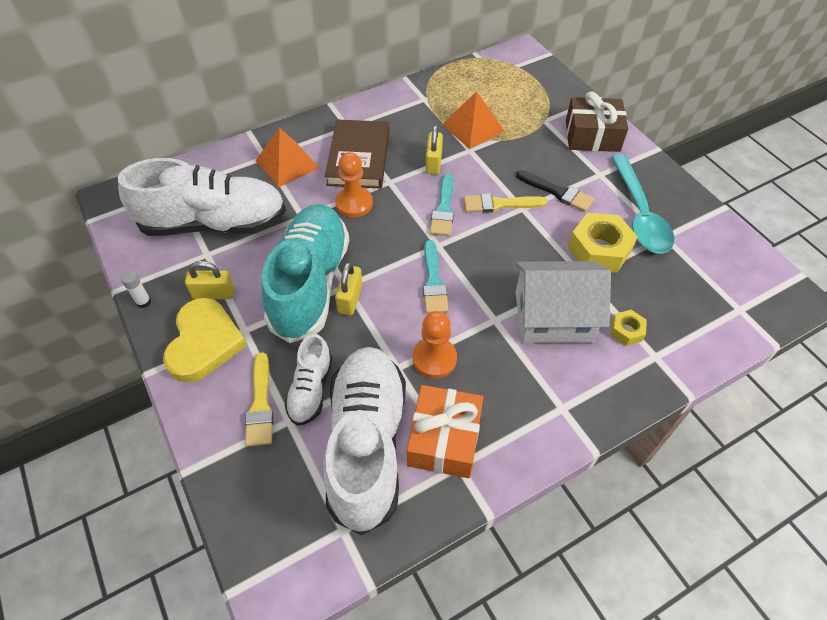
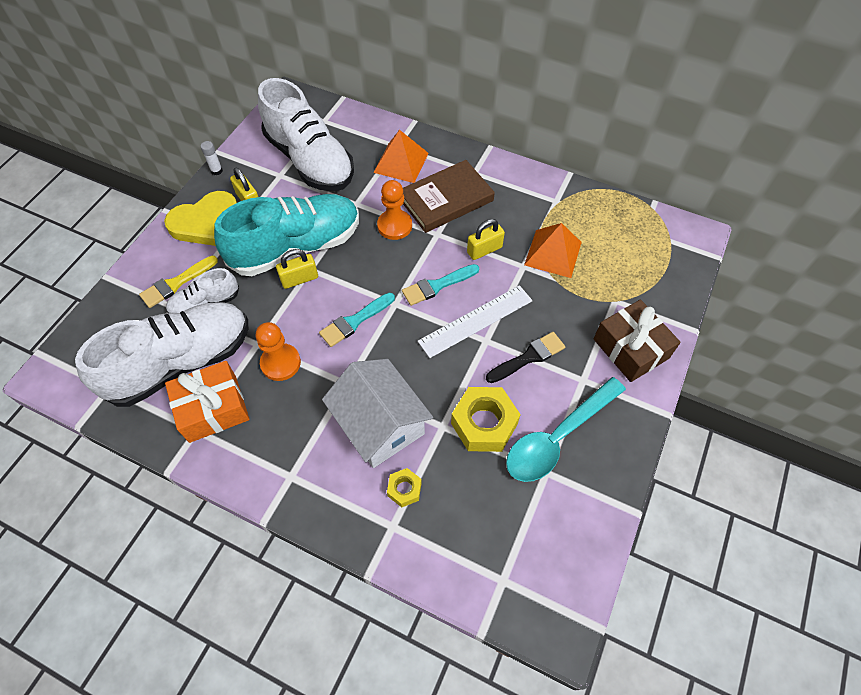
camera: 55 degrees right, 5 degrees up
(499, 204) = (476, 321): yellow brush -> white ruler
(557, 192) = (528, 357): black brush -> black brush turned 120 degrees counterclockwise

